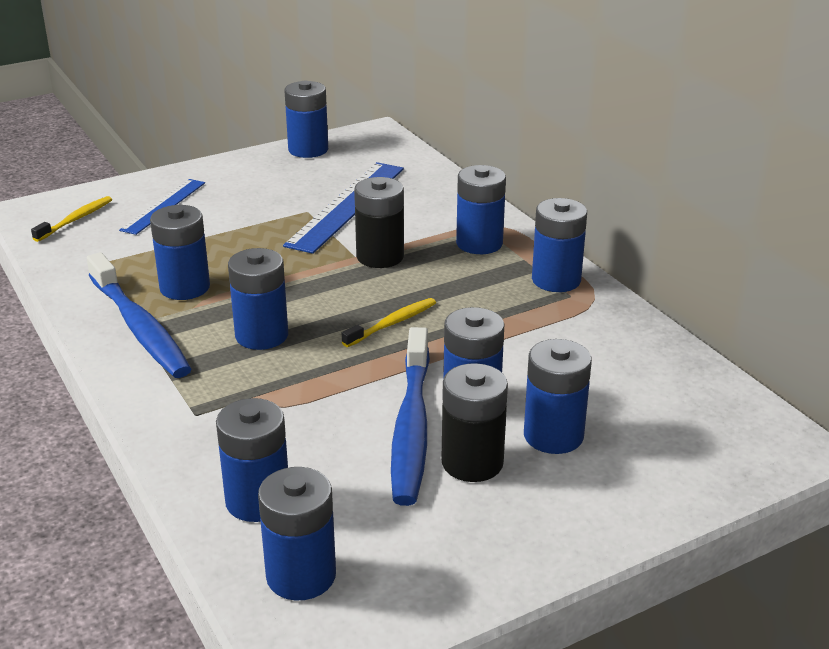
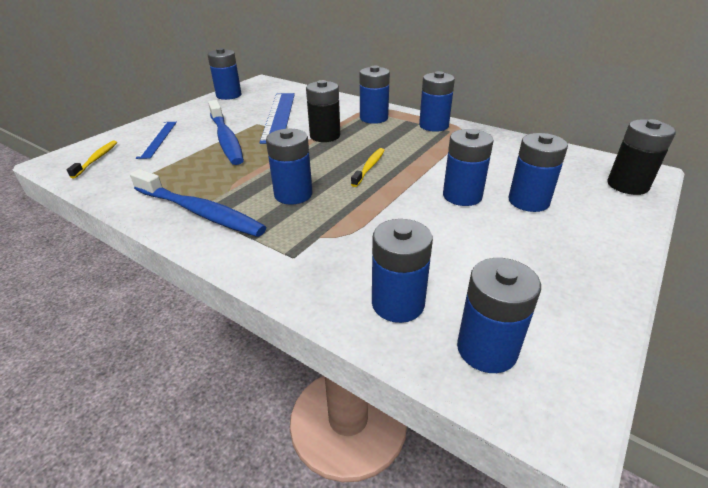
camera: 25 degrees left, 5 degrees up
(185, 287) = (213, 180): blue battery -> none
(412, 427) = (445, 221): blue toothbrush -> blue toothbrush (226, 139)
(472, 462) = (504, 230): black battery -> black battery (627, 185)

